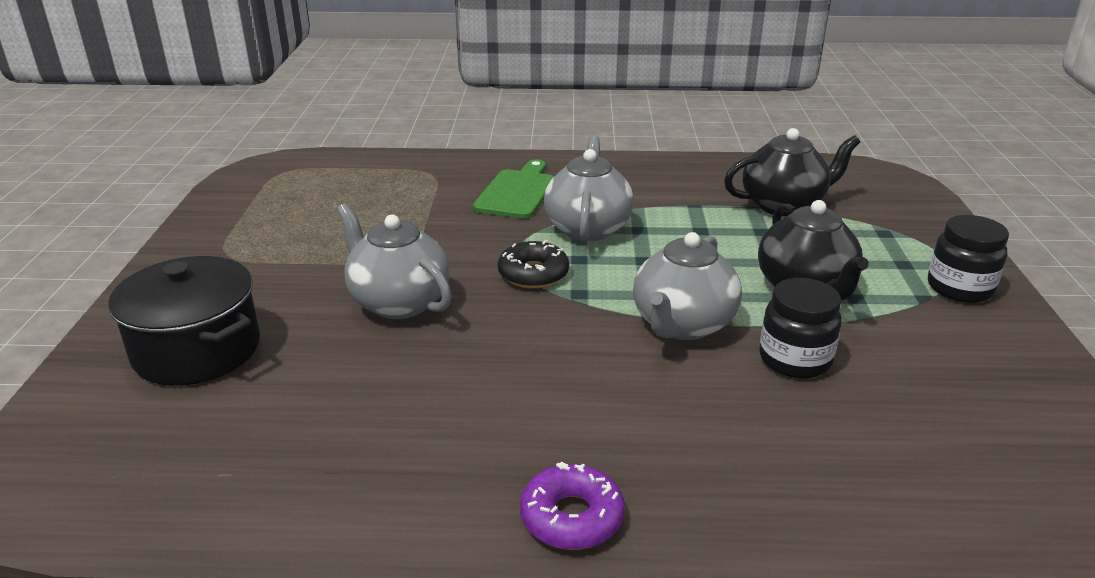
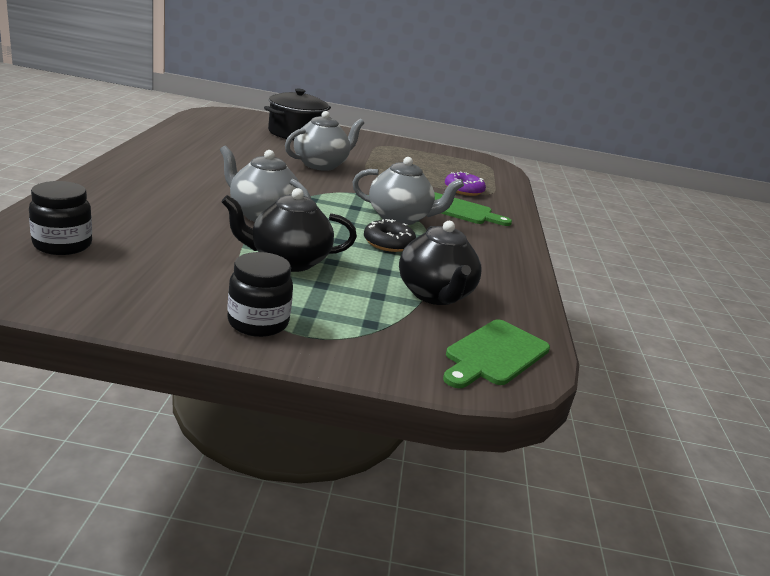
camera: 90 degrees right, 5 degrees down
(533, 274) = (340, 194): black donut -> black donut (388, 243)
(572, 517) = (128, 164): purple donut -> purple donut (463, 190)
(794, 360) = (204, 233): black jar -> black jar (62, 245)
(863, 181) = (494, 354): none -> green cutting board

